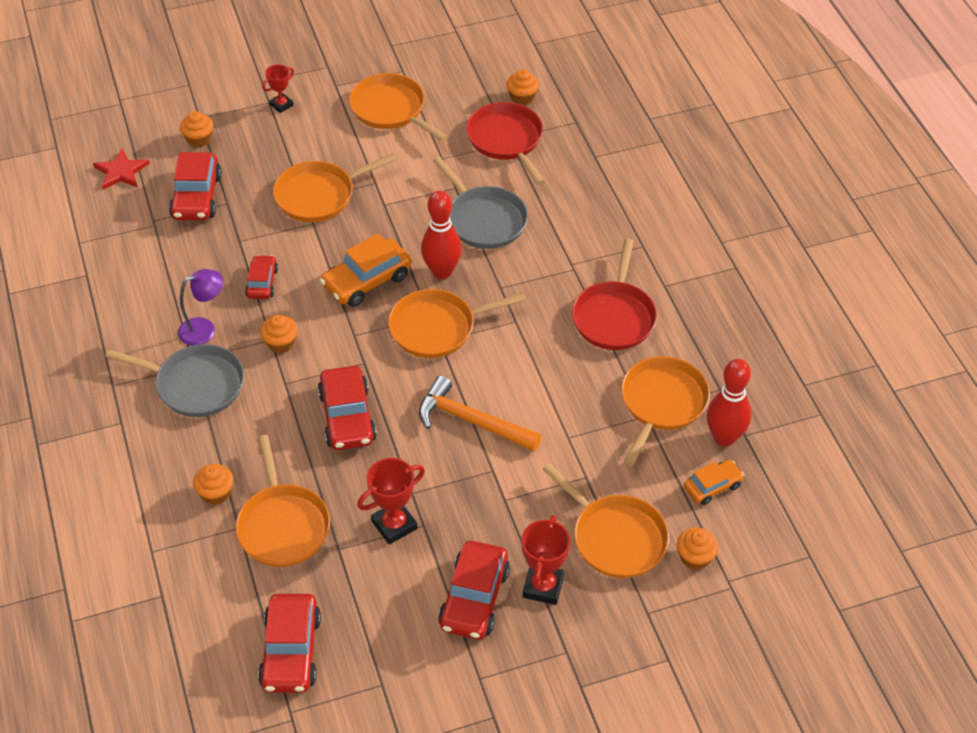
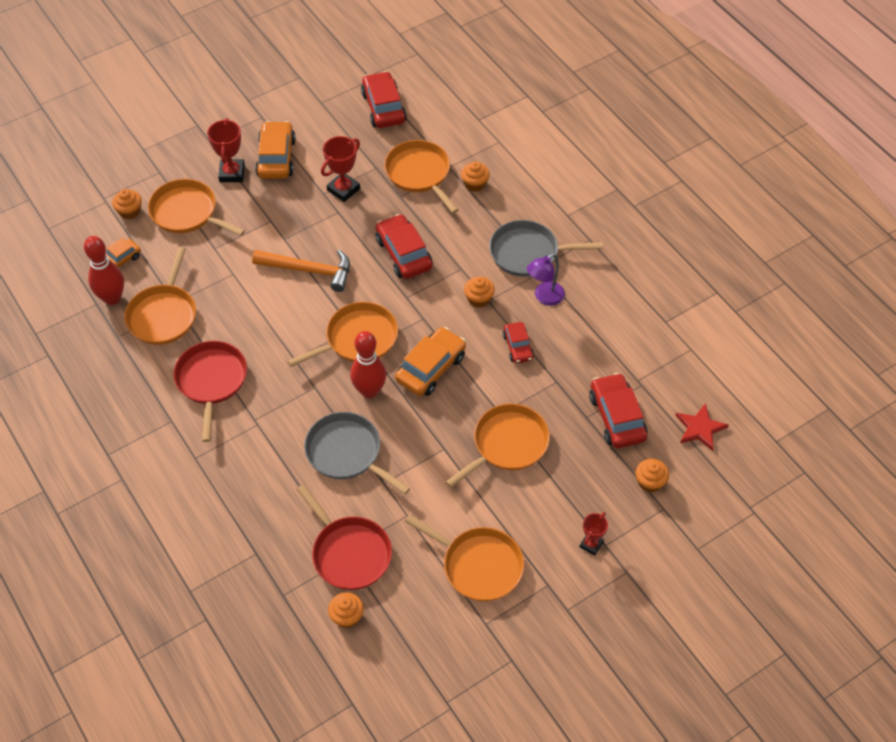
camera: 165 degrees right, 5 degrees up
(474, 598) = (276, 158): red car -> orange car

